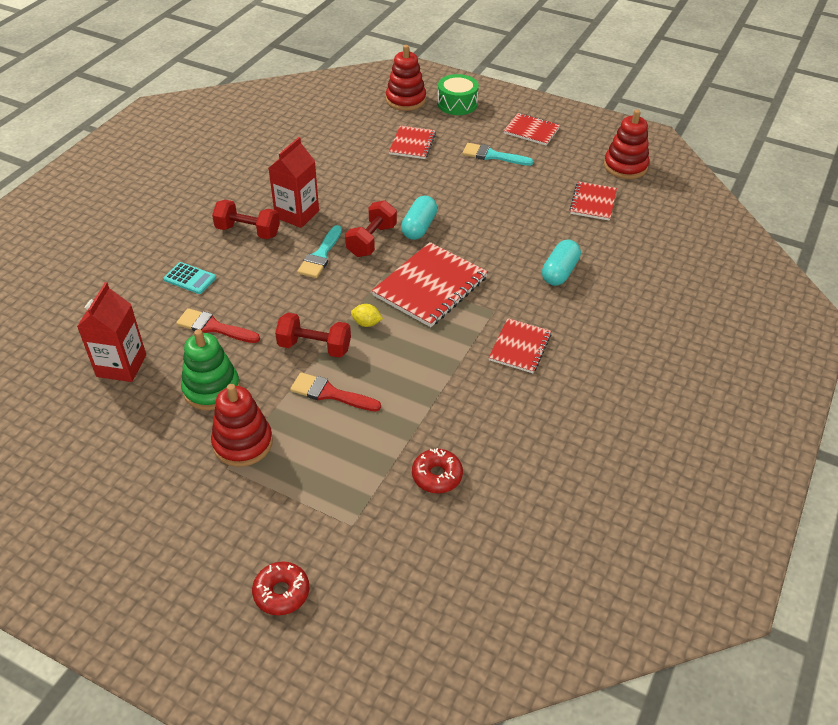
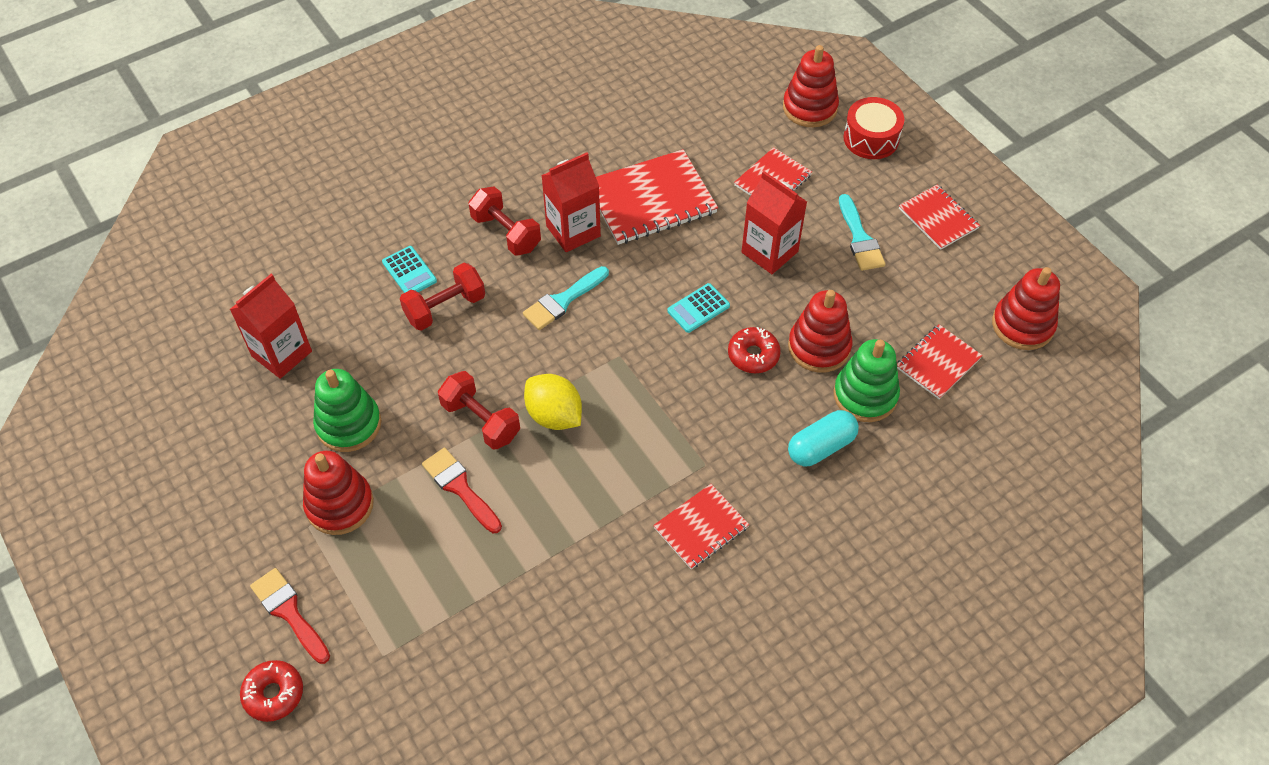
camera: 30 degrees right, 10 degrees up
(213, 327) = (396, 347): red brush -> red brush (289, 612)
(366, 323) = (554, 415): yellow lemon -> yellow lemon, size x1.84
(371, 240) = (632, 304): red dumbbell -> red dumbbell (445, 308)
(419, 227) = (698, 308): turquoise capsule -> turquoise calculator
(430, 286) = (656, 398): red notebook -> red notebook (651, 200)
(437, 476) = (502, 643): red donut -> red donut (753, 355)
(441, 181) = (769, 252): none -> red carton
(457, 104) = (871, 138): green drum -> red drum
(492, 156) = (860, 238): turquoise brush -> turquoise brush turned 150 degrees counterclockwise
(514, 220) = (819, 347): none -> red stacking toy
(563, 235) = (865, 395): none -> green stacking toy

